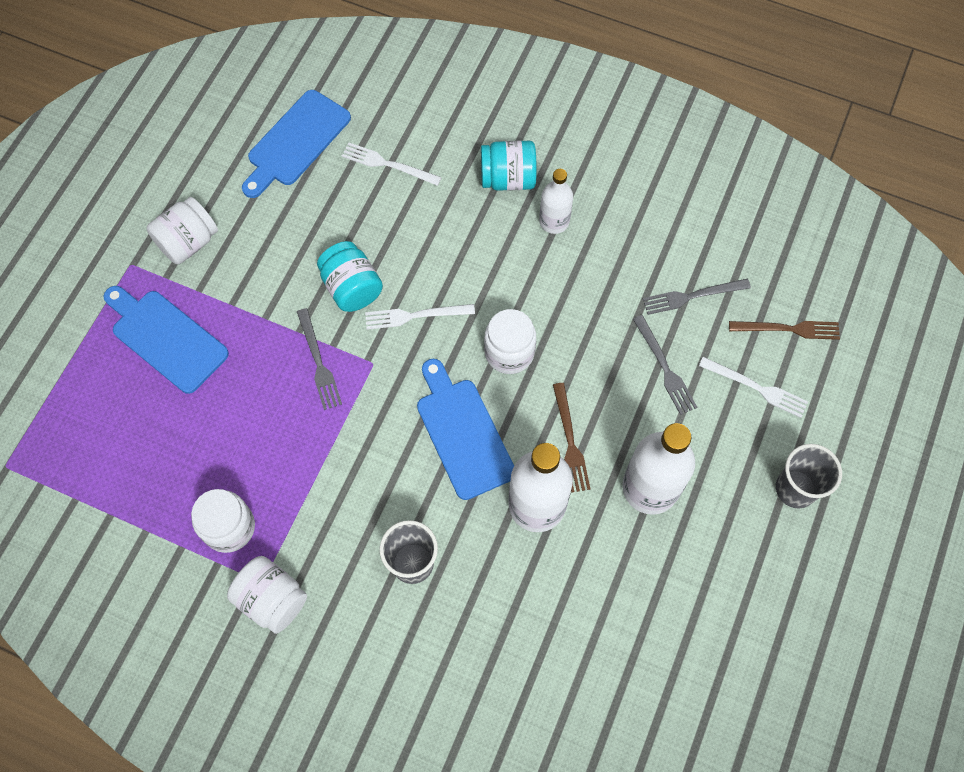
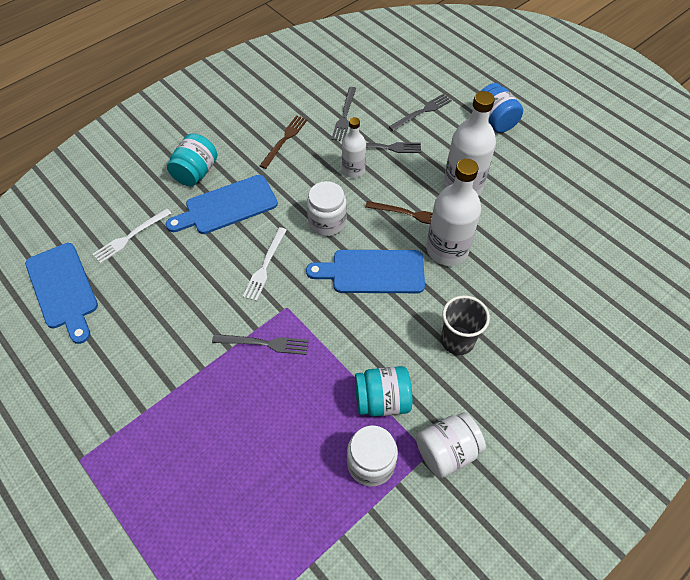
camera: 65 degrees left, 10 degrees down
(166, 338) = (171, 454): blue cutting board -> blue cutting board (227, 206)
(188, 242) = (93, 403): white jar -> none
(352, 288) = (216, 298): turquoise jar -> turquoise jar (382, 400)
(554, 221) = (246, 161): white bottle -> white bottle (353, 170)
(756, 388) = (422, 112): white fork -> grey fork
(788, 329) = (392, 84): brown fork -> brown fork (284, 140)
(795, 489) = (494, 121): grey cup -> blue jar

